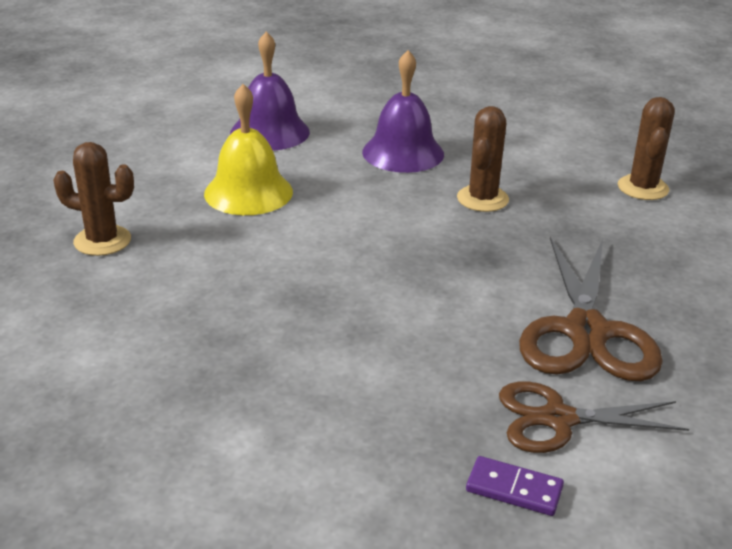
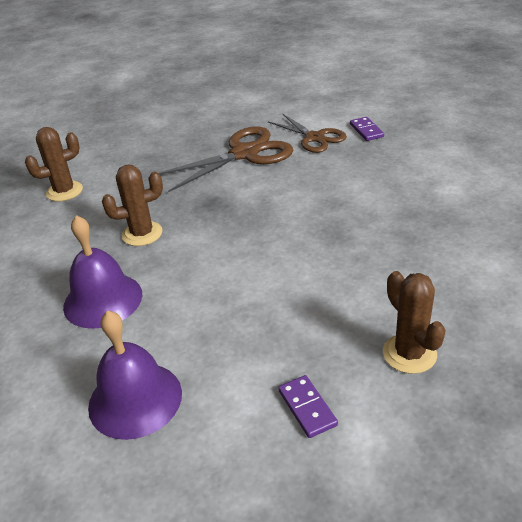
camera: 125 degrees left, 5 degrees up
(146, 179) = (307, 408): none -> purple domino
(248, 192) = (254, 334): yellow bell -> none

